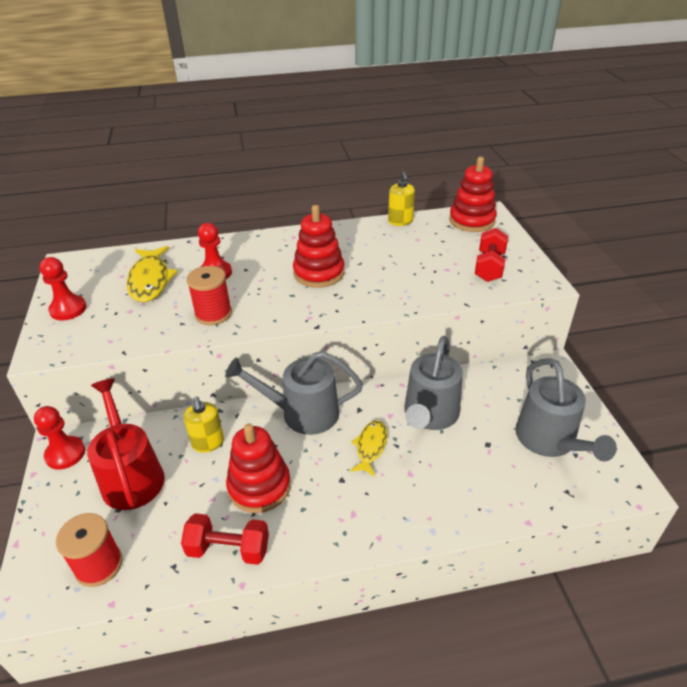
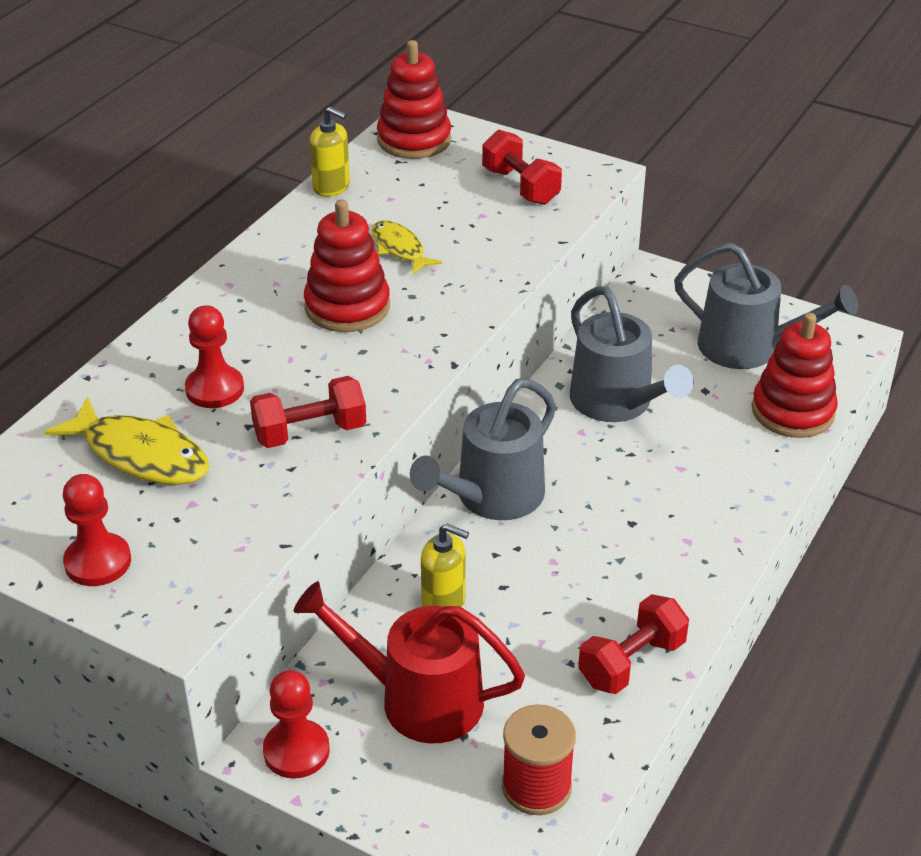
camera: 50 degrees left, 0 degrees up
(213, 314) = (310, 432): red spool -> red dumbbell
(259, 486) = (567, 593): red stacking toy -> red stacking toy (793, 411)
(370, 447) = (610, 474): yellow fish -> yellow fish (399, 249)

